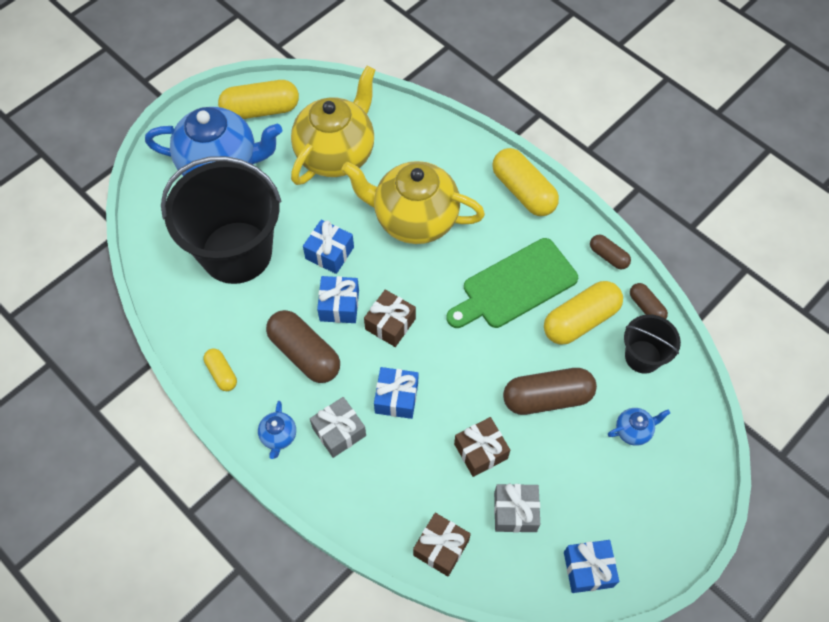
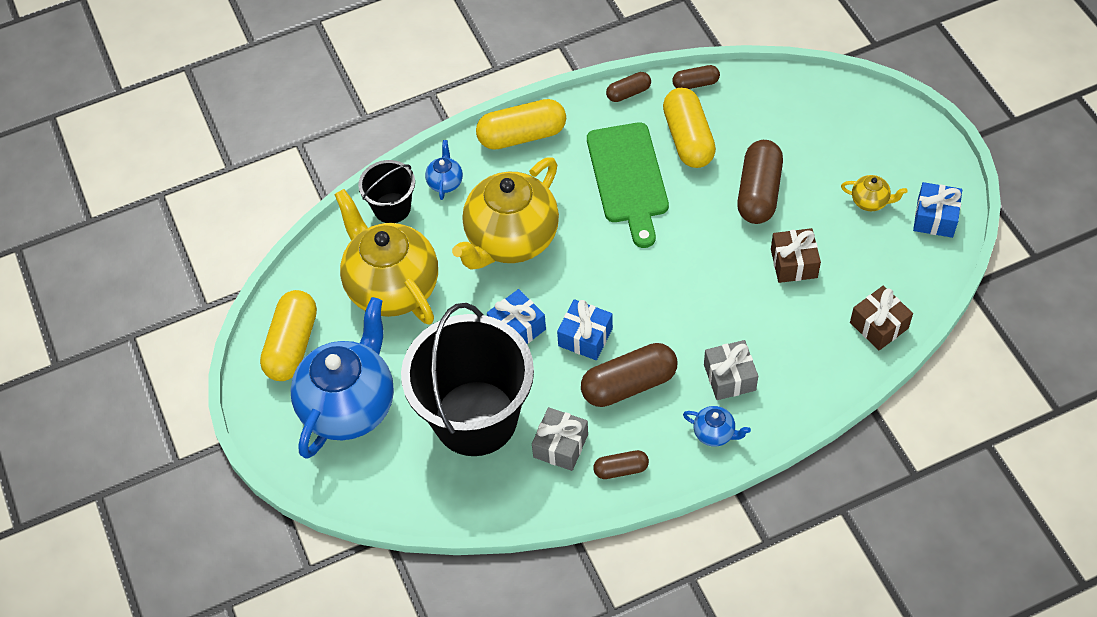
camera: 65 degrees left, 5 degrees down
(222, 373) = (621, 469): yellow capsule -> brown capsule
(390, 324) = (626, 297): brown gift -> none
(396, 398) = (711, 316): blue gift -> none
(515, 512) = (863, 255): grey gift -> grey gift (560, 446)
(581, 501) = (870, 201): none -> yellow teapot
(633, 430) = (816, 138): blue teapot -> blue teapot (445, 182)
(643, 356) = (745, 105): black bucket -> black bucket (392, 208)

